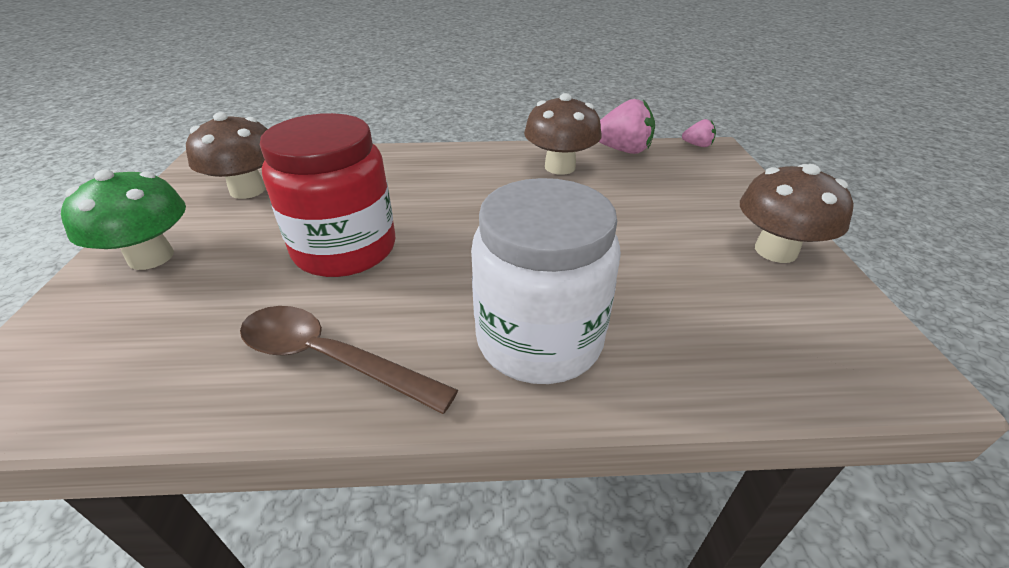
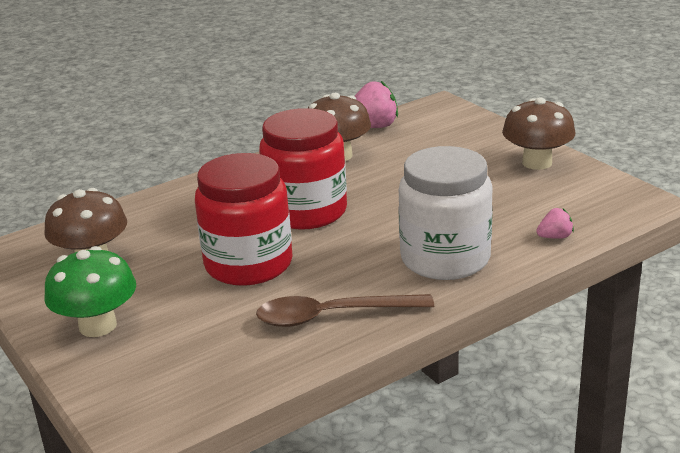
camera: 30 degrees left, 10 degrees down
(465, 213) = (306, 212): none -> red jar
(697, 145) = (425, 105): pink strawberry -> pink strawberry (555, 237)

